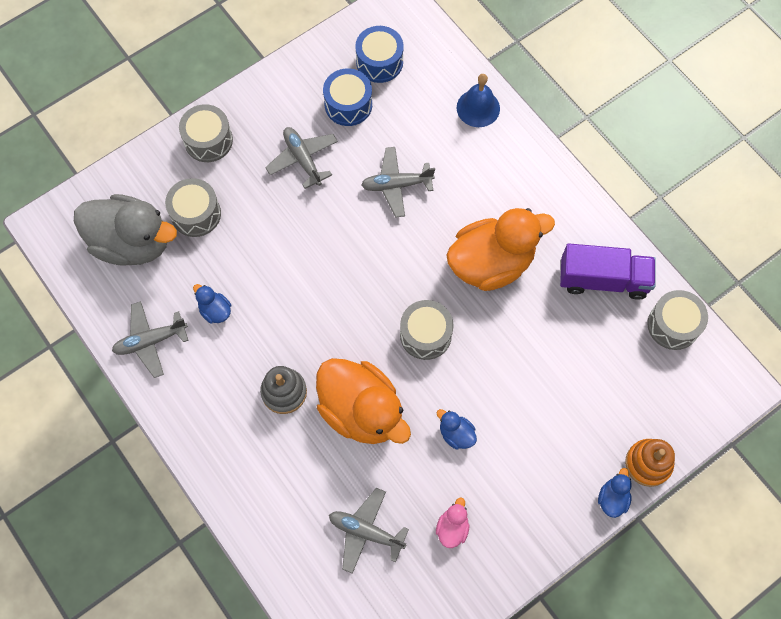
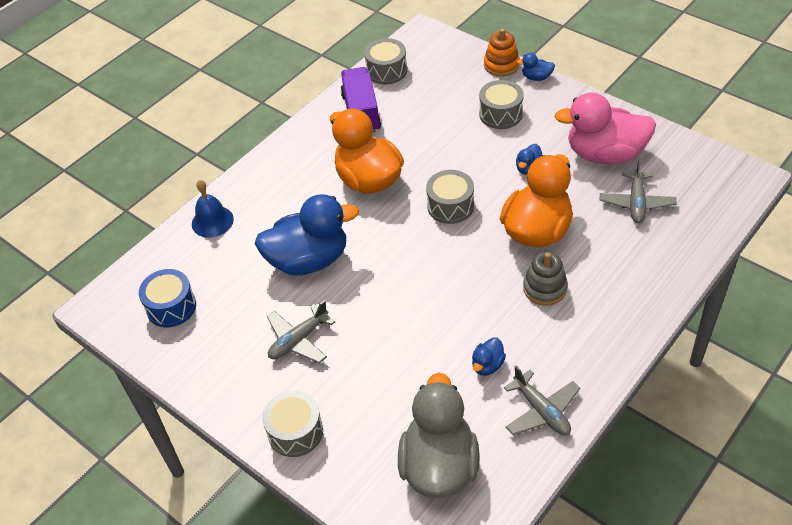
camera: 100 degrees left, 20 degrees down
(196, 214) = (387, 415): grey drum -> grey drum (500, 114)
(348, 105) = (226, 319): blue drum -> none
(396, 185) = (309, 260): grey plane -> blue duck
(452, 528) = (605, 154): pink duck -> pink duck, size x2.37

